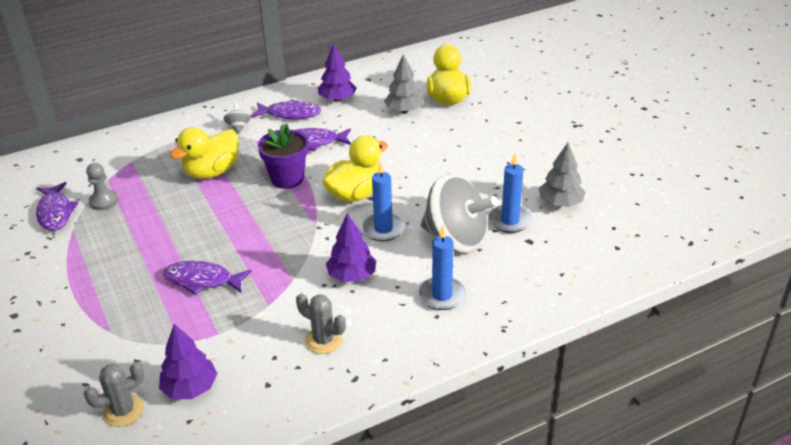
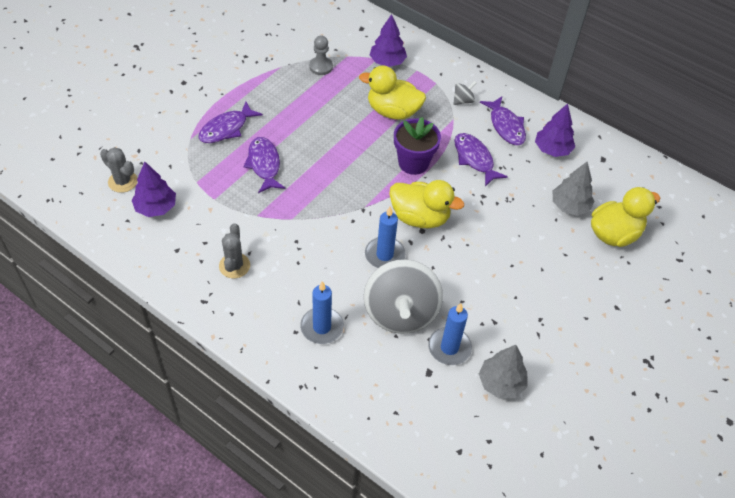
camera: 60 degrees right, 15 degrees up
(55, 213) = (294, 48): purple fish -> purple fish (226, 128)
(352, 276) = (315, 255): purple tree -> purple tree (387, 62)

